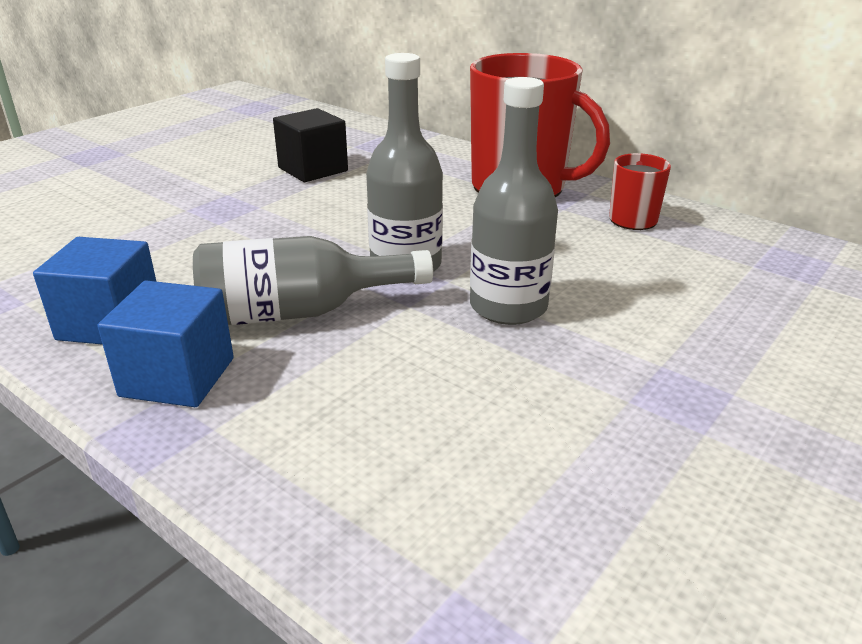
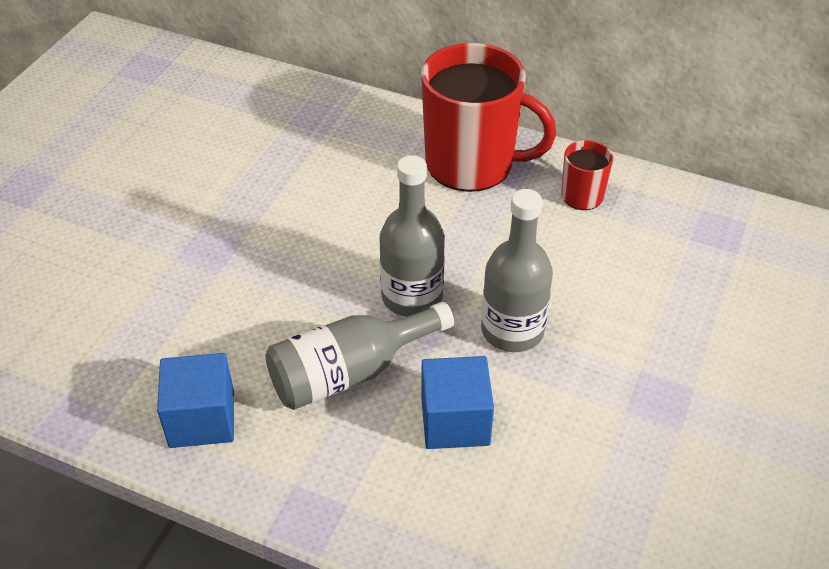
camera: 15 degrees left, 15 degrees up
(177, 377) = (292, 463): blue cube -> blue cube (455, 421)
(313, 169) = (265, 171): black cube -> none

